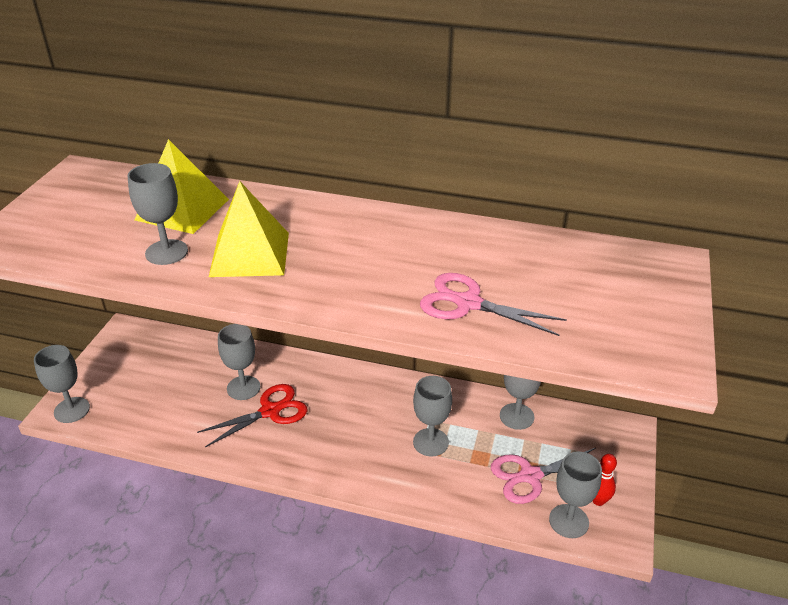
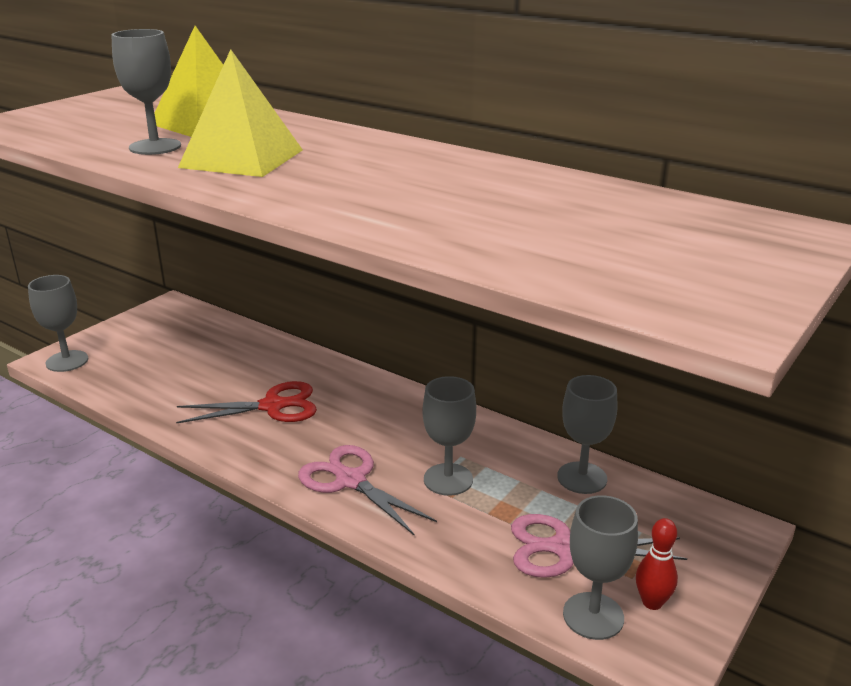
camera: 20 degrees right, 10 degrees down
(243, 388) = (258, 378): grey goblet -> none
(468, 303) = (466, 226): pink scissors -> pink scissors (351, 481)

